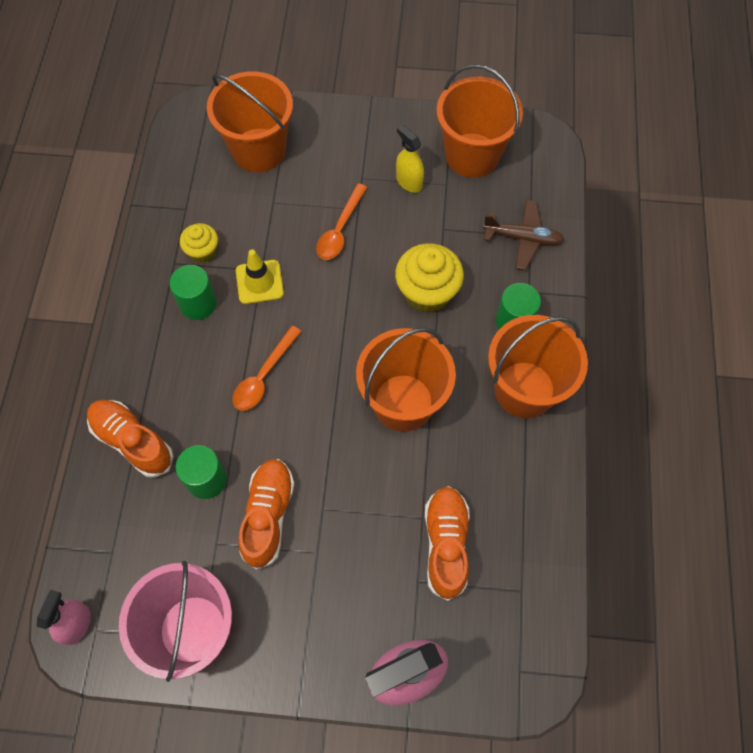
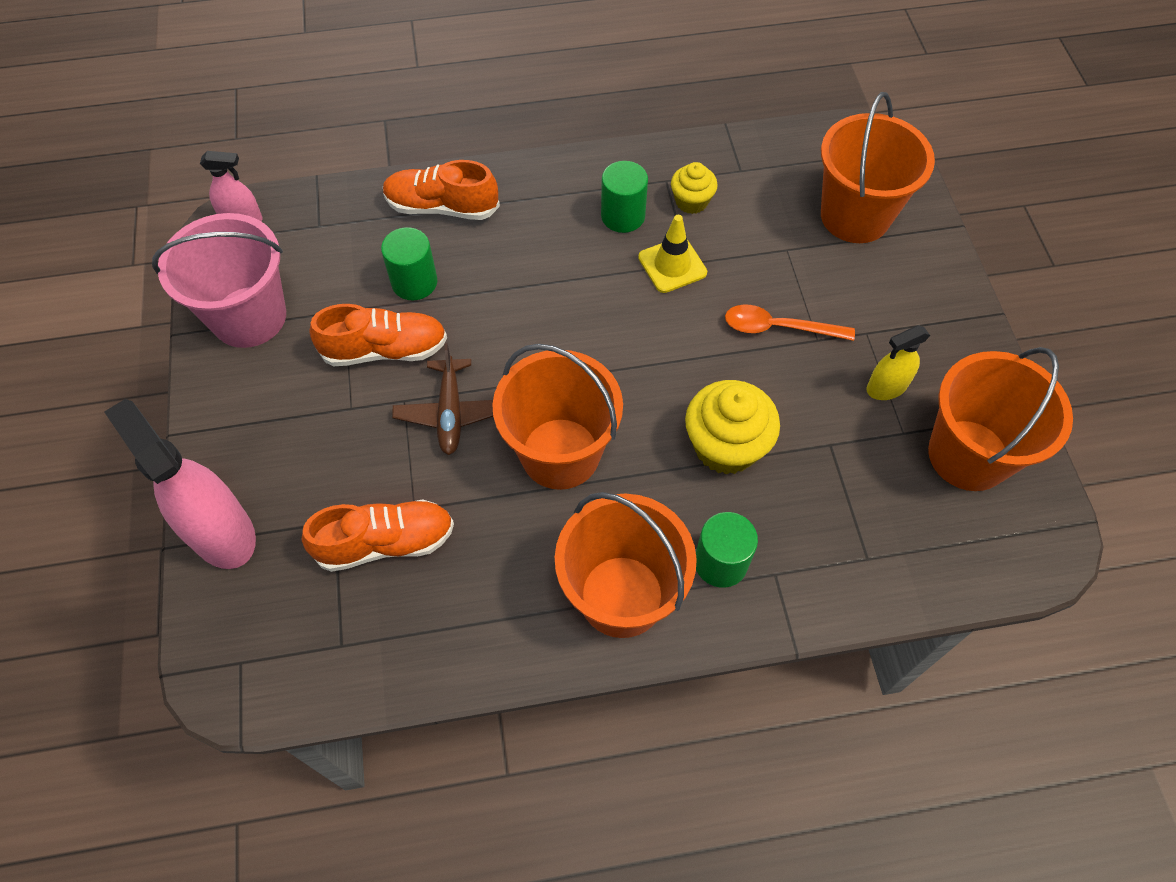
camera: 75 degrees right, 5 degrees down
(132, 441) = (442, 207): orange shoe -> orange shoe turned 105 degrees counterclockwise
(264, 376) = (552, 301): orange spoon -> none
(409, 182) = (886, 387): yellow spray bottle -> yellow spray bottle turned 150 degrees counterclockwise
(522, 238) = (859, 549): brown plane -> brown plane (450, 412)

